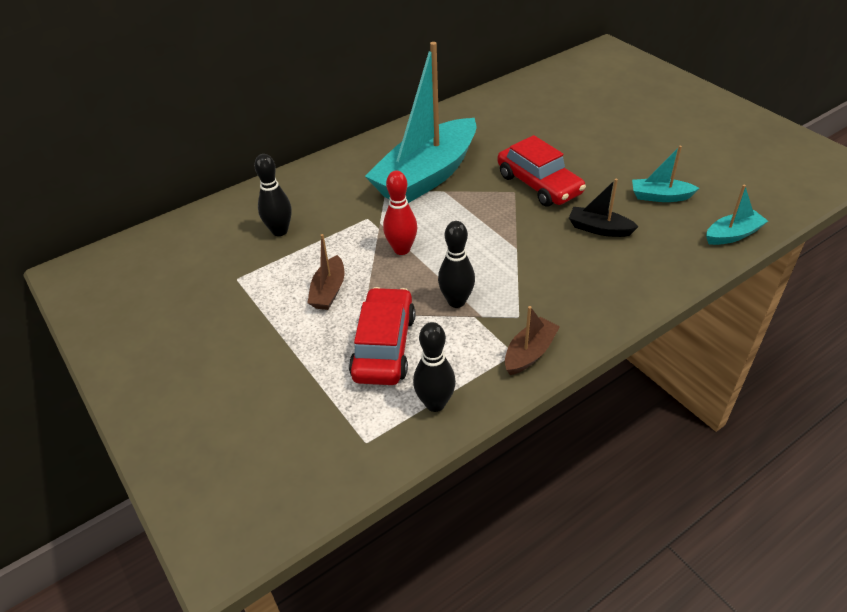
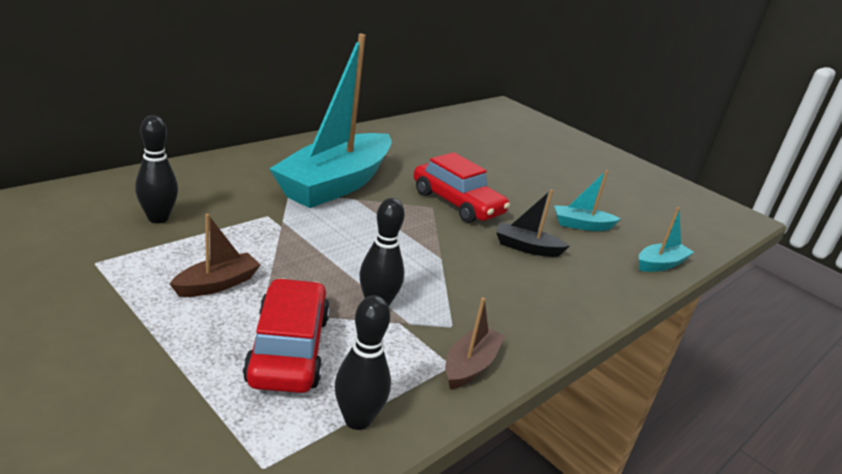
camera: 15 degrees left, 15 degrees down
(329, 291) = (217, 284): brown boat -> brown boat turned 135 degrees counterclockwise
(402, 249) = (309, 248): red bowling pin -> none

